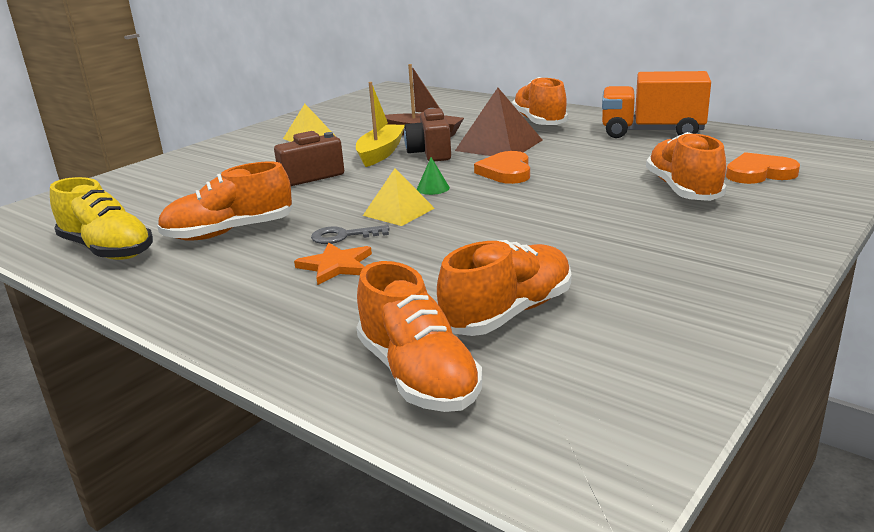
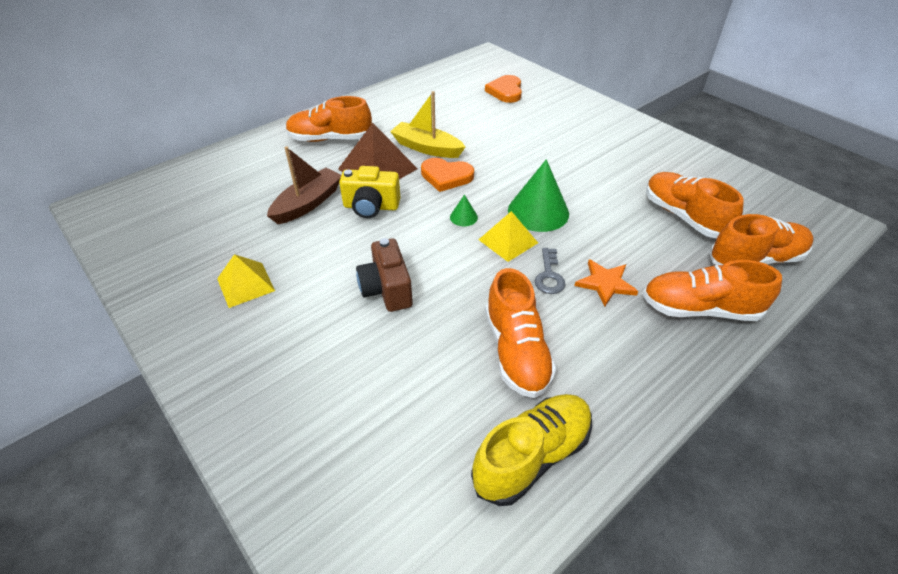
camera: 80 degrees left, 20 degrees up
(381, 153) = (347, 236): yellow boat -> yellow boat (426, 148)
(430, 153) = (371, 207): brown camera -> yellow camera
(464, 220) = (538, 211): none -> green cone
(652, 132) = (400, 102): orange truck -> none
(683, 190) = (520, 120): orange shoe -> orange shoe (699, 309)

